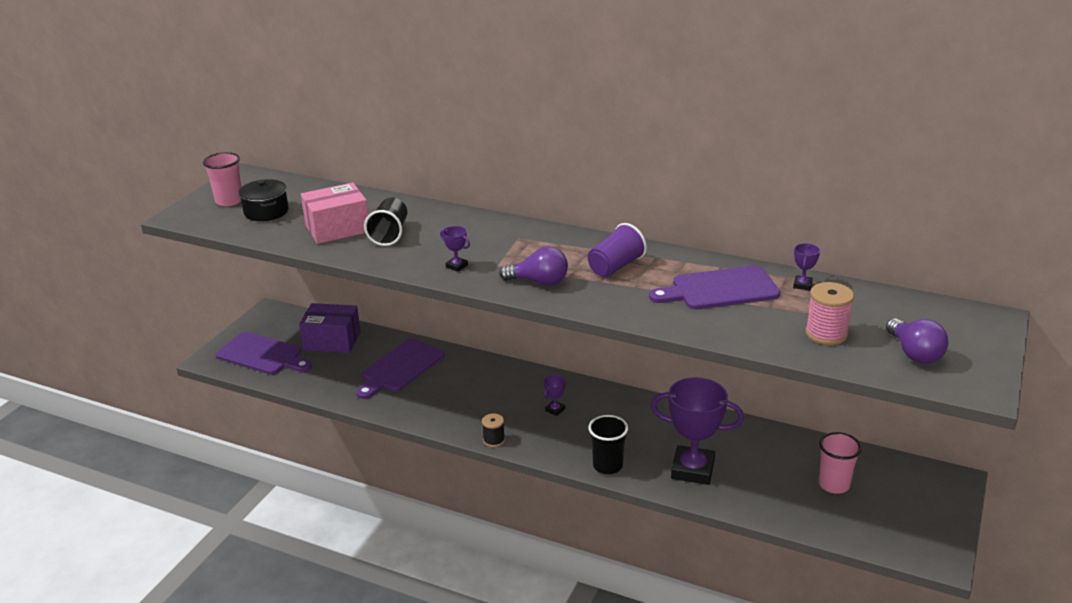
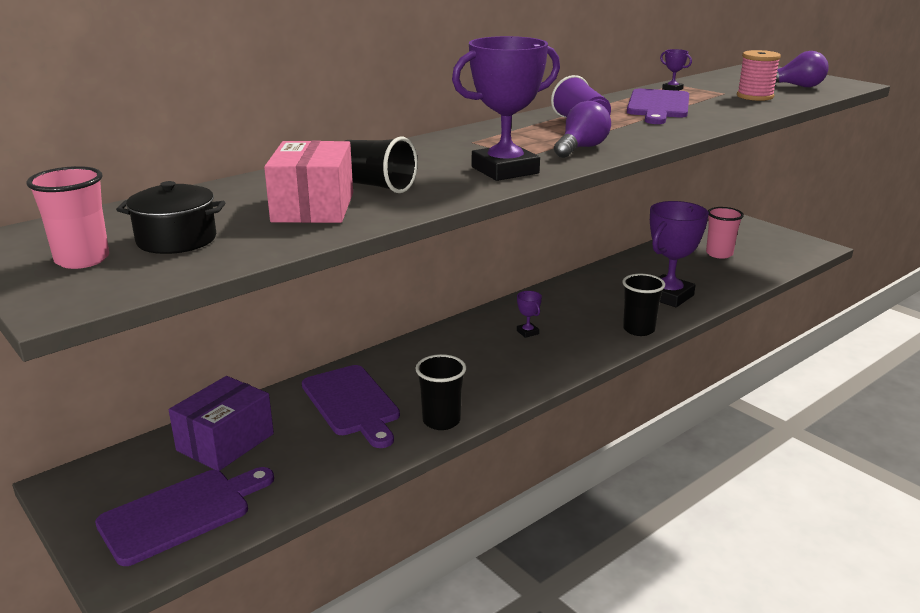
camera: 65 degrees left, 5 degrees down
(401, 409) = (441, 421): none -> black cup
(457, 266) = (505, 170): purple trophy -> purple trophy, size x2.42
(494, 440) = (553, 376): black spool -> none

